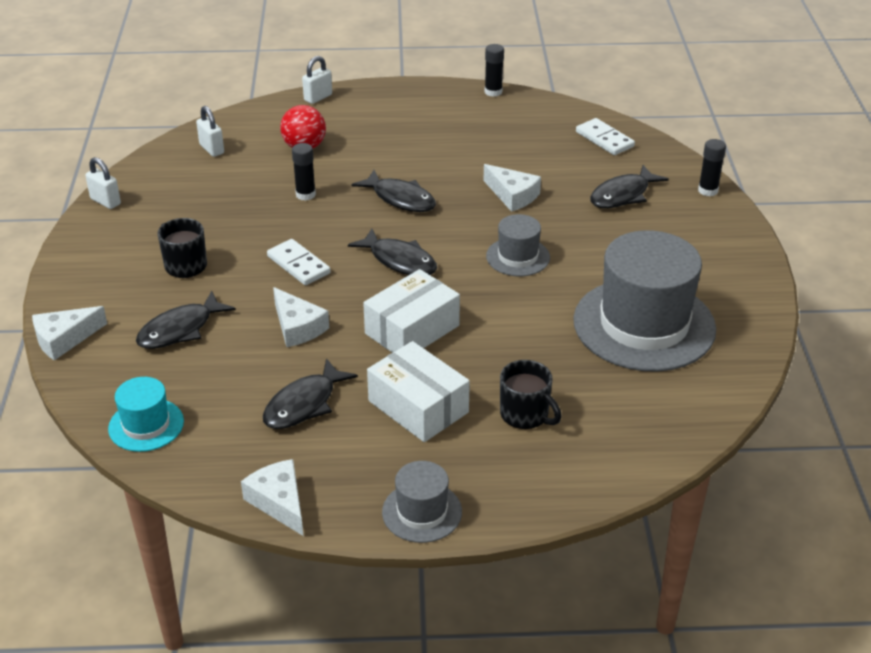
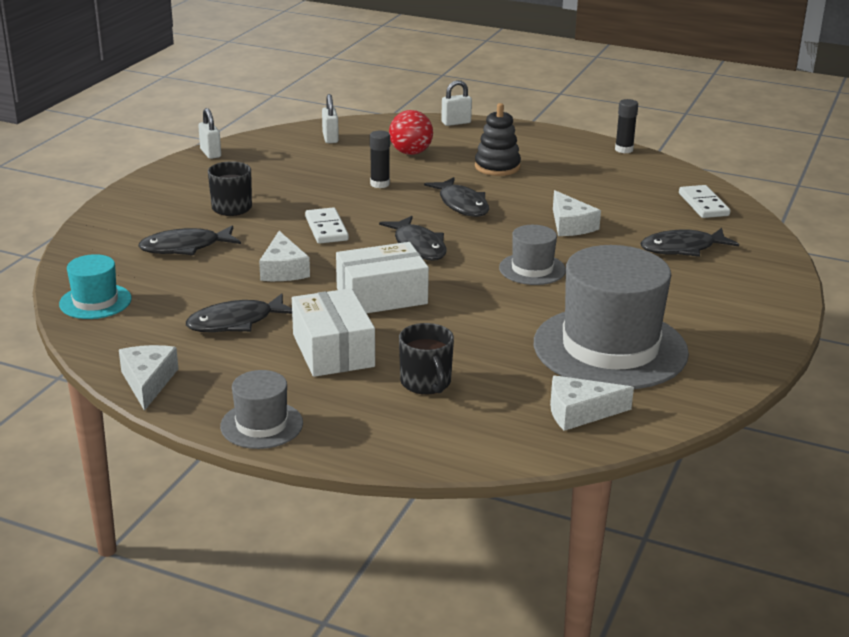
camera: 25 degrees right, 10 degrees down
(64, 339) = (90, 231): white cheese -> white cheese (580, 412)
(397, 143) = (497, 167): none -> black stacking toy
(708, 190) = (777, 264): black glue stick -> none

